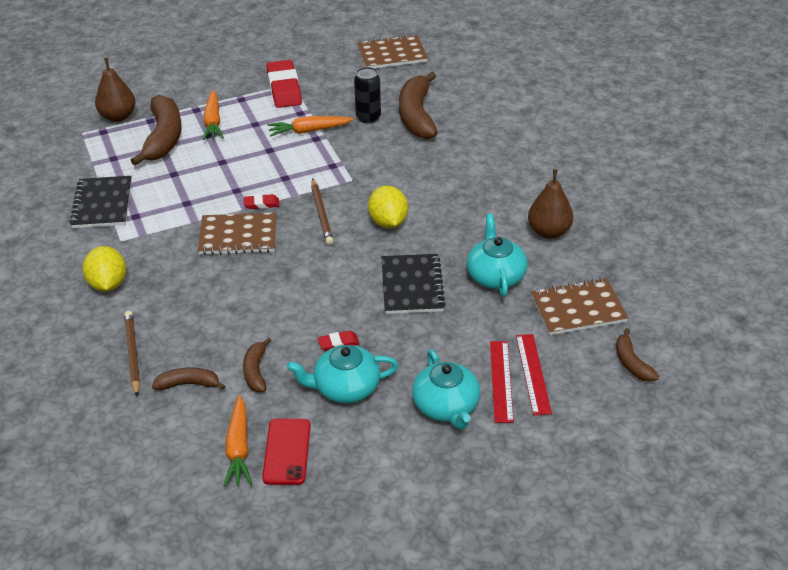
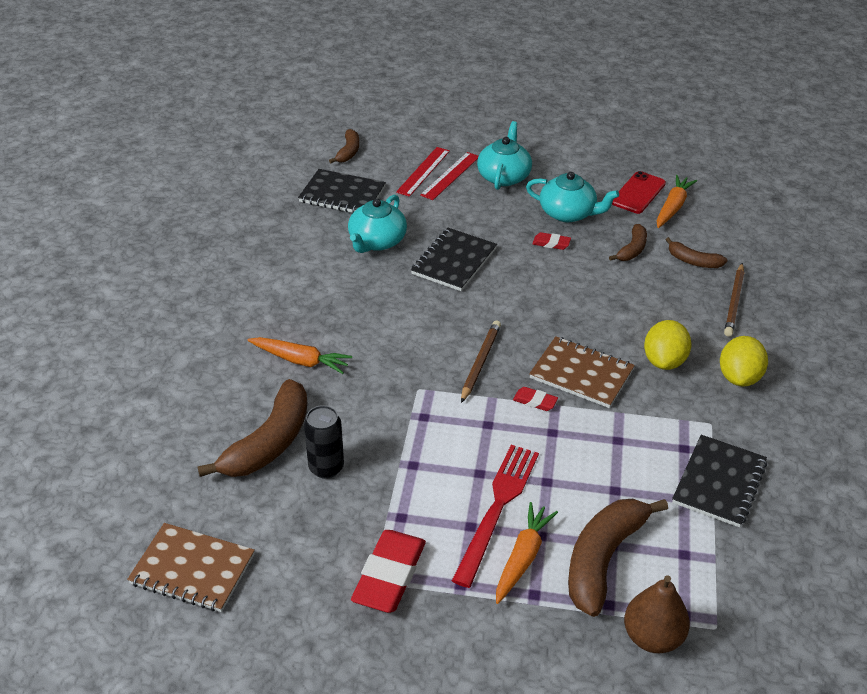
camera: 150 degrees left, 0 degrees up
(244, 137) = (497, 509): none -> red fork
(309, 131) = (412, 480): orange carrot -> orange carrot (300, 360)
(388, 222) = (422, 326): yellow lemon -> yellow lemon (664, 361)
(549, 231) = (291, 257): brown pear -> none
(578, 309) = (342, 194): brown notebook -> black notebook

